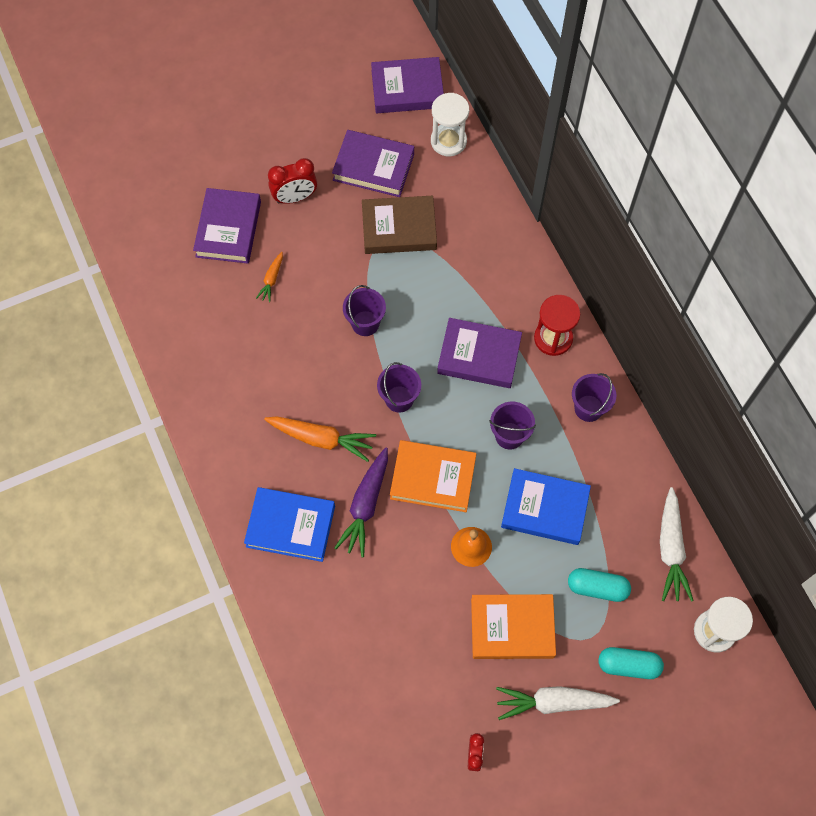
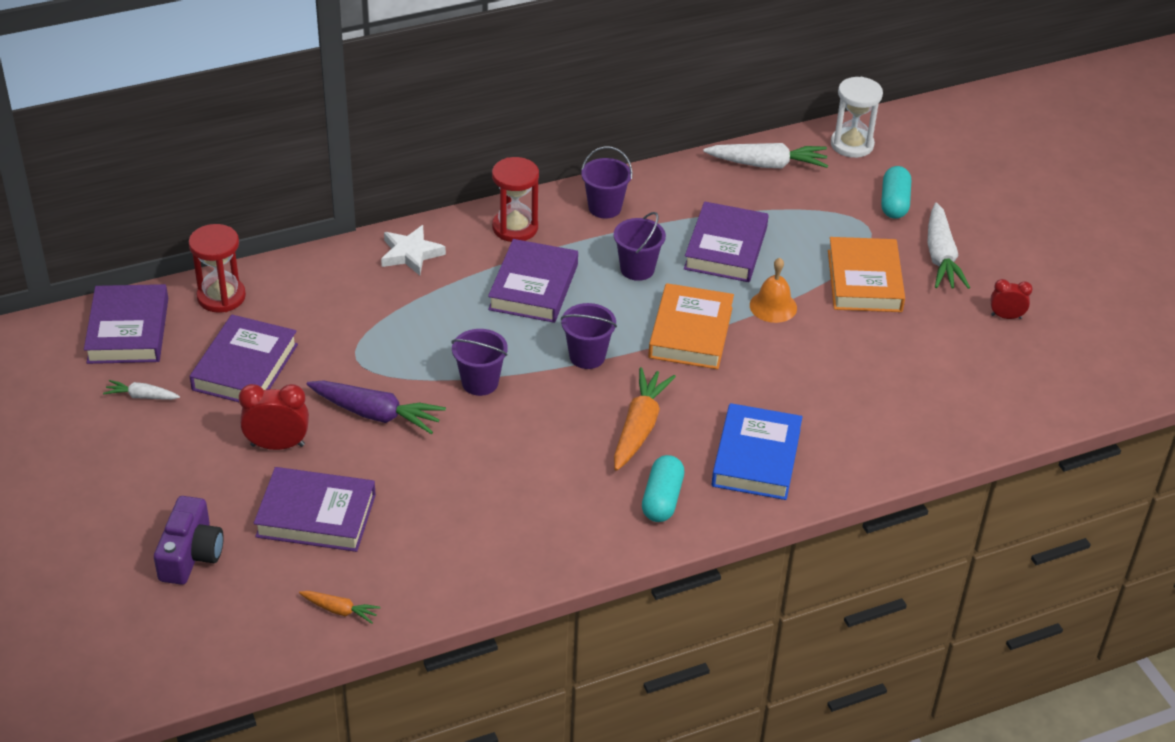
camera: 90 degrees left, 25 degrees down
(194, 160) = (191, 554): none -> purple camera
(271, 279) = (404, 471): orange carrot -> orange carrot (340, 610)
(295, 197) = (277, 445): red clock -> red clock turned 75 degrees counterclockwise
(340, 109) = (142, 396): none -> white carrot
(365, 505) = (726, 390): purple carrot -> purple carrot (376, 414)
(399, 228) = (344, 347): brown book -> none
(448, 141) = (221, 297): white hourglass -> red hourglass
(511, 263) = (411, 254): none -> white star
(545, 508) = (725, 248): blue book -> purple book
(597, 587) = (813, 217): turquoise capsule -> turquoise capsule (662, 499)

